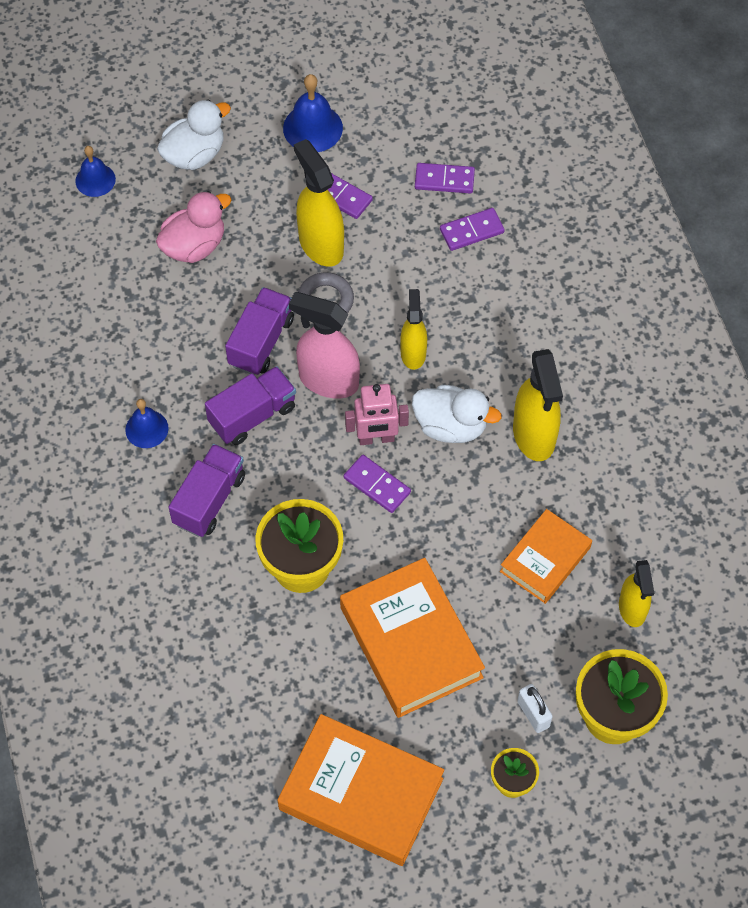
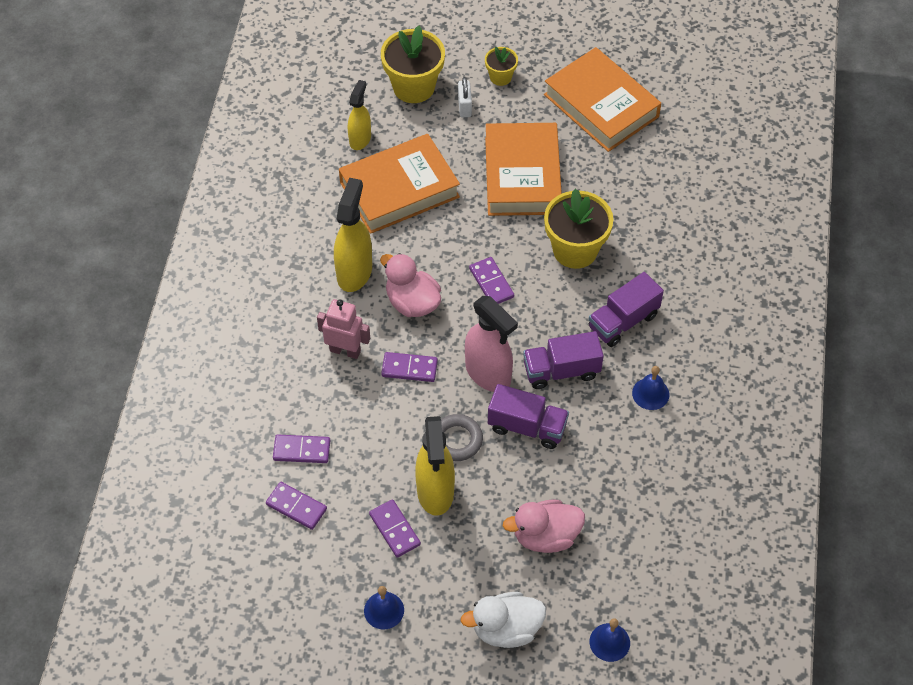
camera: 155 degrees left, 5 degrees down
(261, 342) = (527, 427): purple truck -> purple truck turned 120 degrees counterclockwise
(312, 128) = (384, 610): blue bell -> blue bell, size x0.66
(376, 438) = (474, 316): pink robot -> pink robot (345, 350)
(413, 353) = (409, 368): yellow spray bottle -> purple domino
(451, 426) = (412, 302): white duck -> pink duck
(545, 559) = (399, 189): orange book -> orange book, size x1.65

